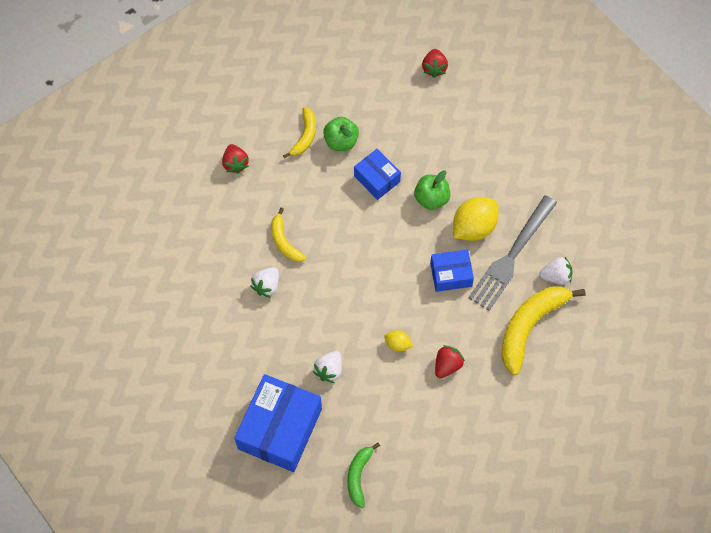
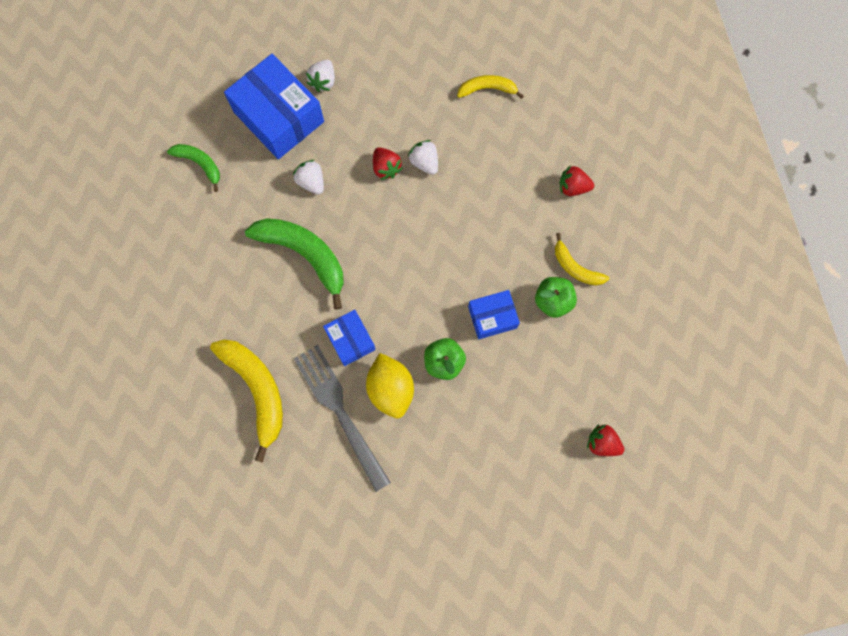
camera: 115 degrees right, 10 degrees up
(284, 241) = (464, 197): yellow banana -> yellow banana (487, 89)
(397, 344) = (304, 255): yellow lemon -> green banana
(447, 365) = (259, 291): red strawberry -> red strawberry (386, 168)
(451, 274) = (350, 340): blue box -> blue box turned 45 degrees counterclockwise
(555, 276) = (296, 446): white strawberry -> white strawberry (323, 81)

